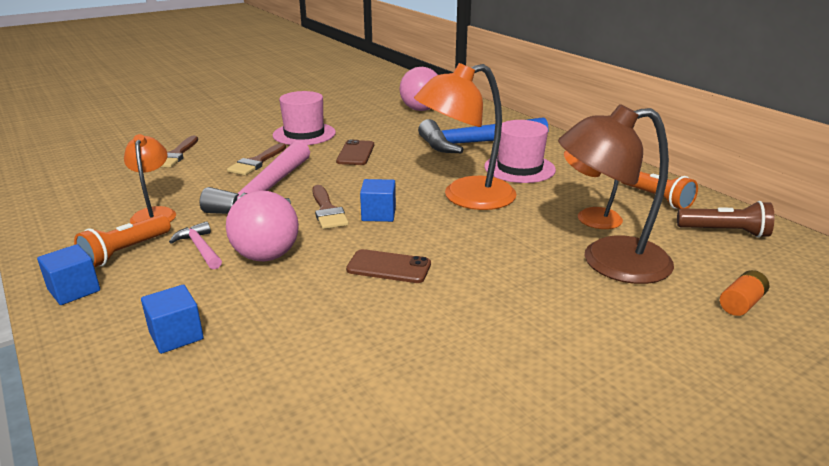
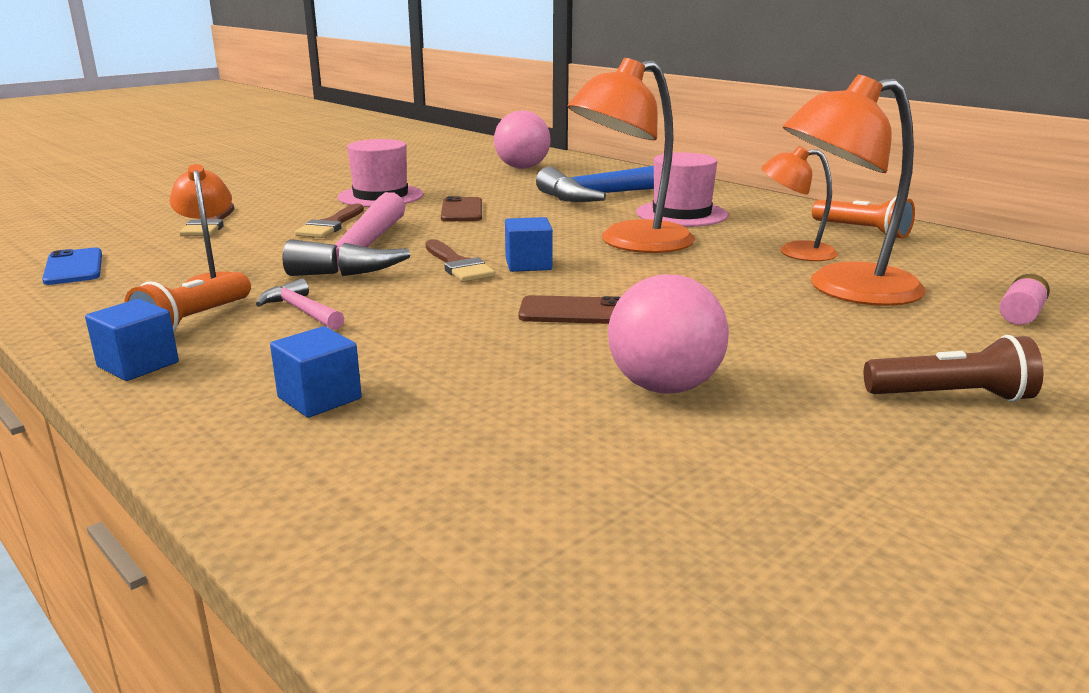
camera: 10 degrees left, 5 degrees down
(70, 192) = (74, 267): none -> blue phone
(266, 256) = (400, 312): pink ball -> pink ball (664, 387)
(608, 262) = (844, 289): brown lamp -> orange lamp
(725, 232) = (960, 255): brown flashlight -> brown flashlight (951, 396)
(741, 303) = (1021, 314): orange battery -> pink battery

